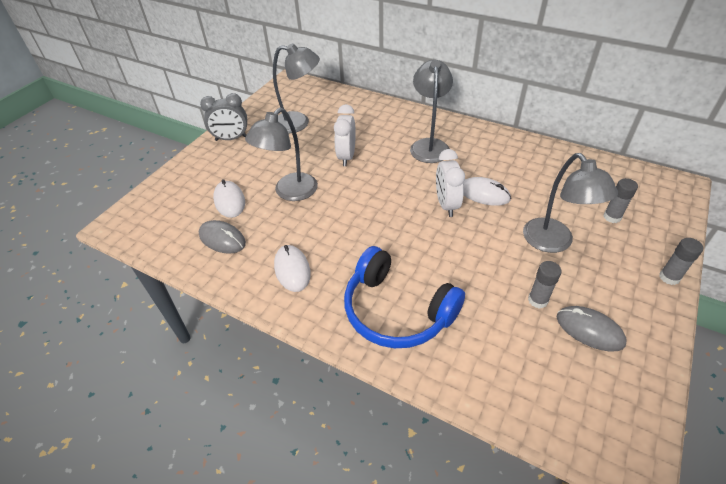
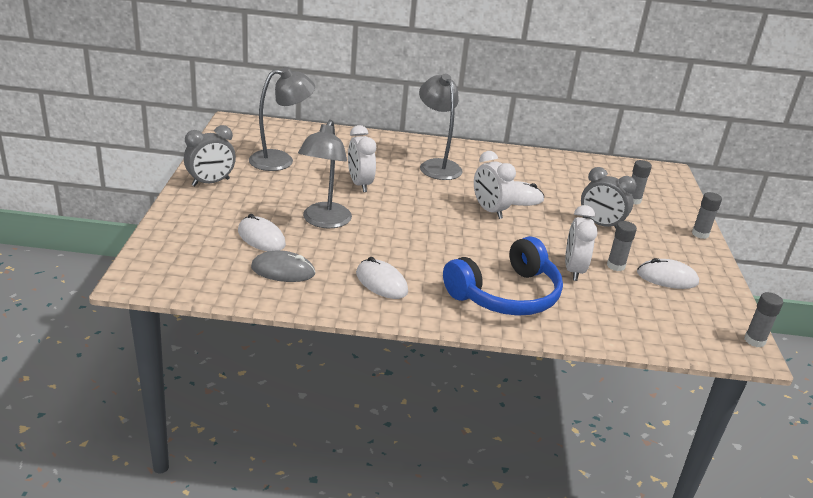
camera: 30 degrees left, 15 degrees down
(397, 311) = (506, 294): blue headphones -> blue headphones turned 45 degrees counterclockwise
(486, 295) = (573, 270): none -> white clock
(554, 243) = (600, 225): grey lamp -> grey clock
(589, 330) = (667, 278): grey mouse -> white mouse
(650, 452) = (754, 340): none -> grey glue stick

